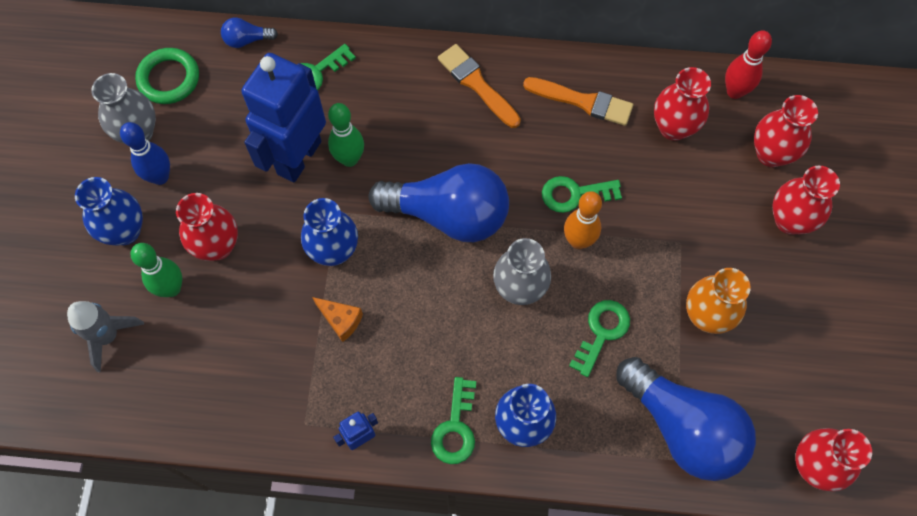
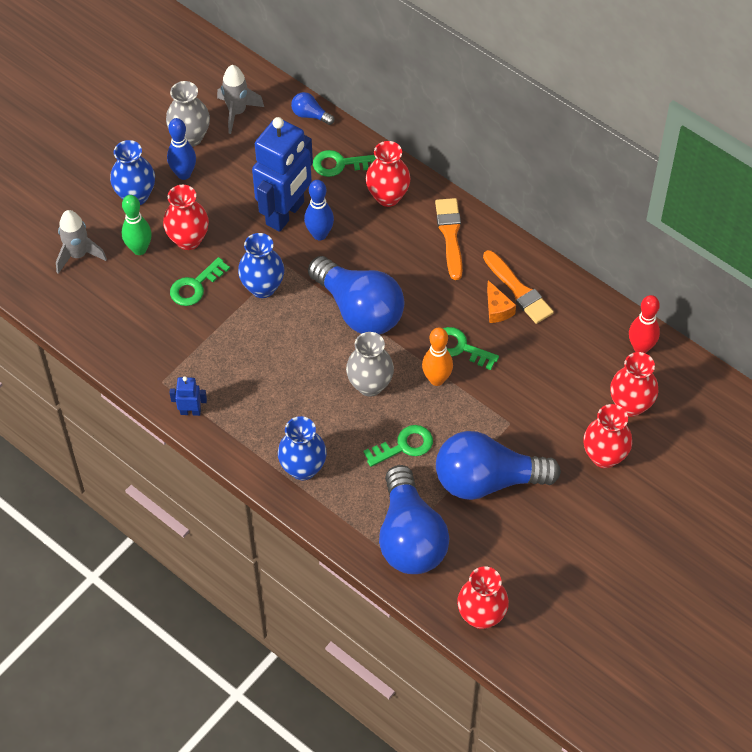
camera: 35 degrees right, 10 degrees down
(169, 79) = (237, 112): green ring -> grey rocket
(298, 157) = (285, 213): blue robot -> blue robot turned 150 degrees clockwise
(341, 320) = (233, 333): orange cheese -> orange cheese (497, 309)
(349, 159) = (319, 234): green bowling pin -> blue bowling pin
(455, 428) = (257, 443): green key -> green key (195, 286)
(673, 127) = (571, 345): red vase -> red vase (388, 196)
(706, 316) = (487, 480): orange vase -> blue light bulb

